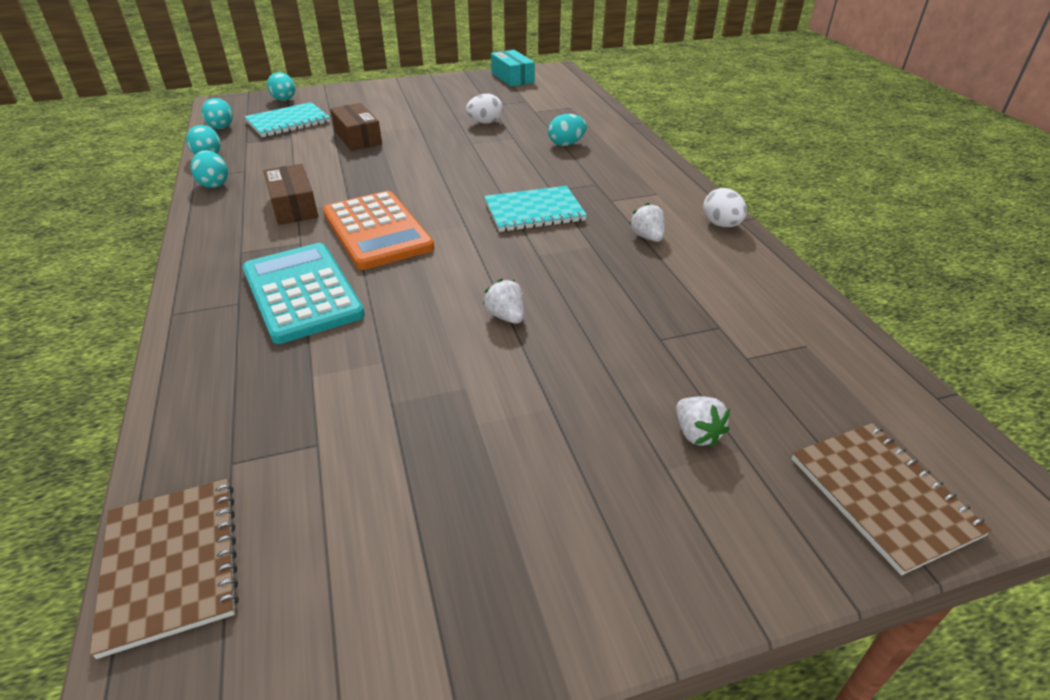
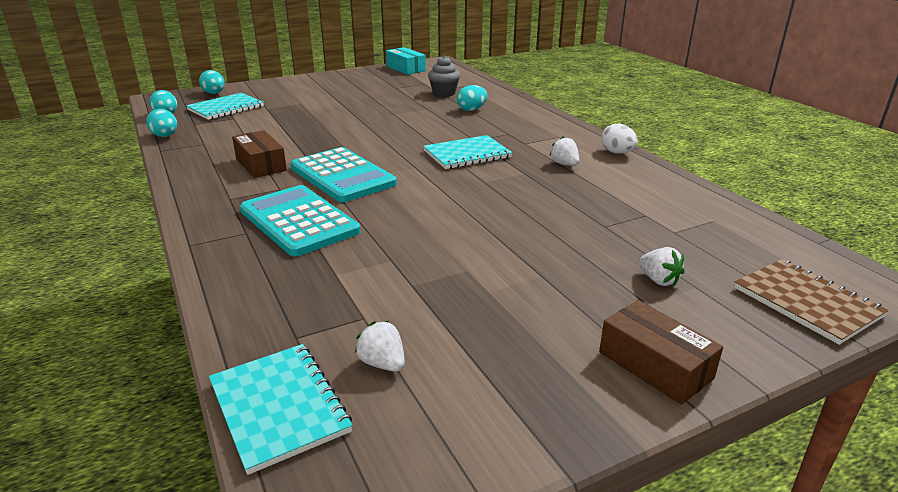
camera: 10 degrees left, 10 degrees down
(171, 563) = (279, 407): brown notebook -> turquoise notebook
(214, 184) = (180, 154): turquoise egg -> none
(357, 137) = (293, 115): brown box -> brown box (654, 365)
(377, 231) = (342, 176): orange calculator -> turquoise calculator
(485, 122) = (398, 99): white egg -> none
(506, 316) = (478, 222): white strawberry -> white strawberry (382, 363)
(543, 117) = (444, 93): none -> grey cupcake

